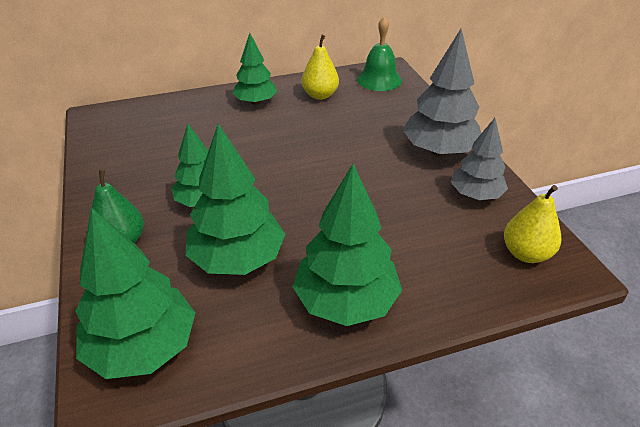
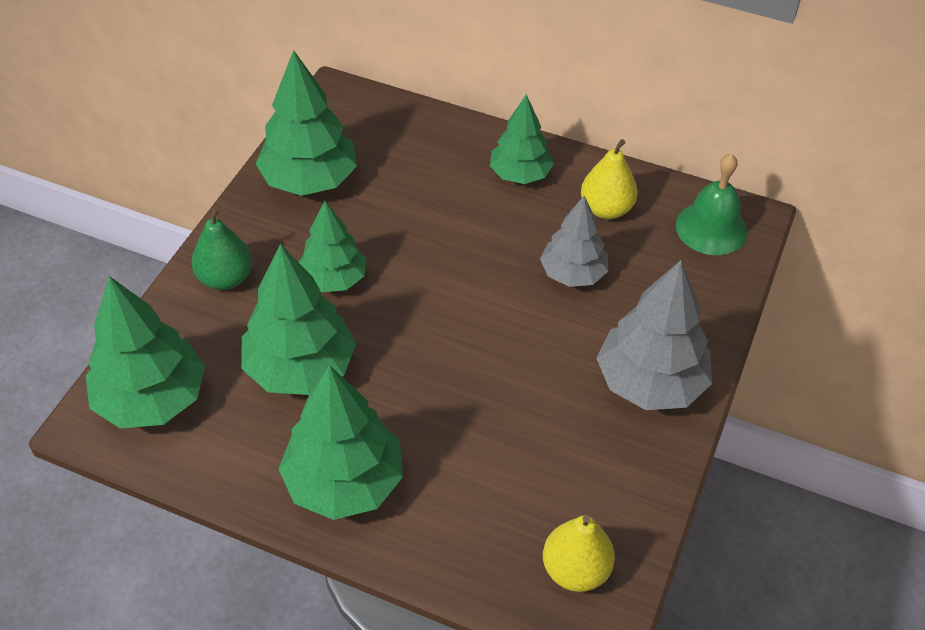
camera: 40 degrees right, 10 degrees up
(124, 162) = (309, 180): none -> green tree
(475, 195) = (615, 467): grey tree -> grey tree (573, 274)

